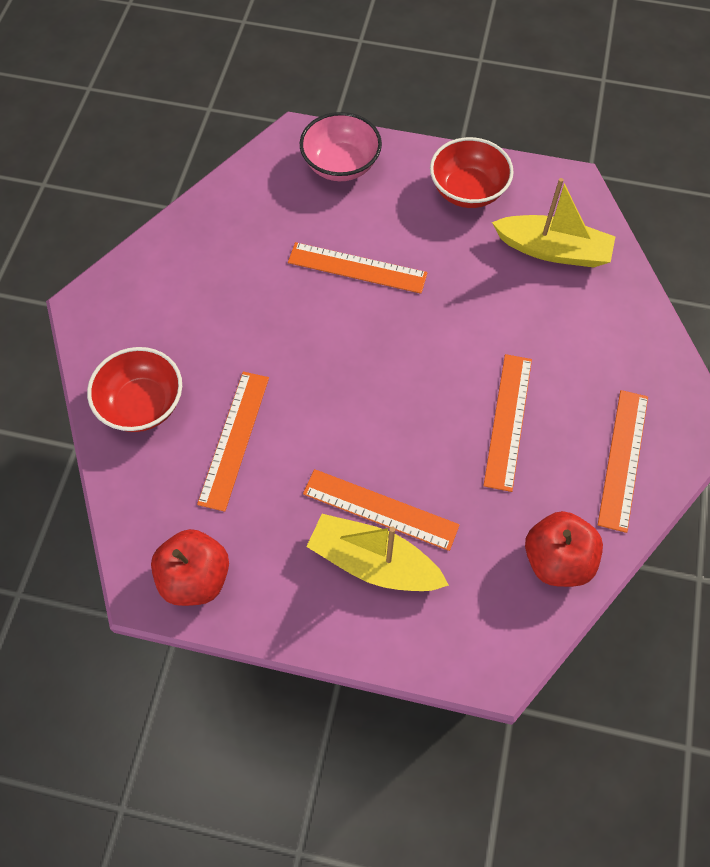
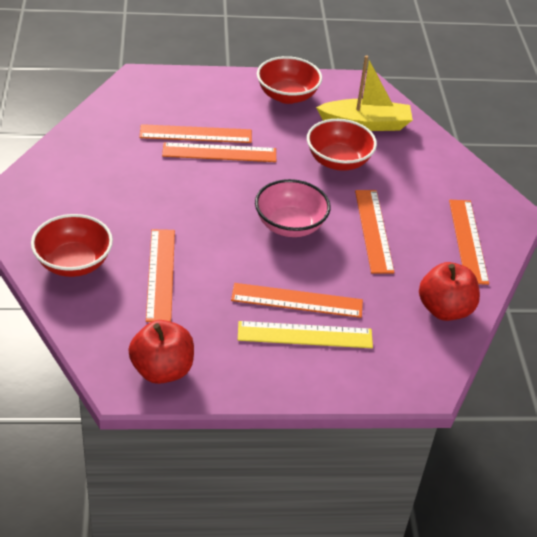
camera: 20 degrees left, 20 degrees down
(337, 234) = (196, 134): none -> orange ruler
(341, 165) = (181, 91): pink bowl -> pink bowl (290, 225)
(373, 562) = (305, 335): yellow boat -> yellow ruler
(499, 304) = (338, 161): none -> red bowl

